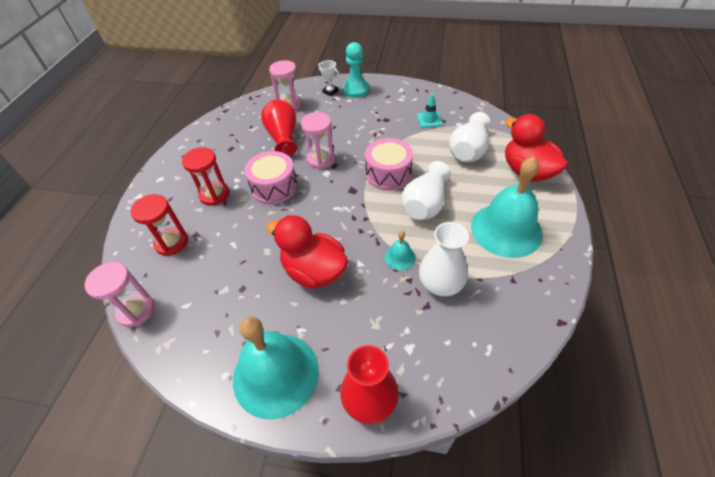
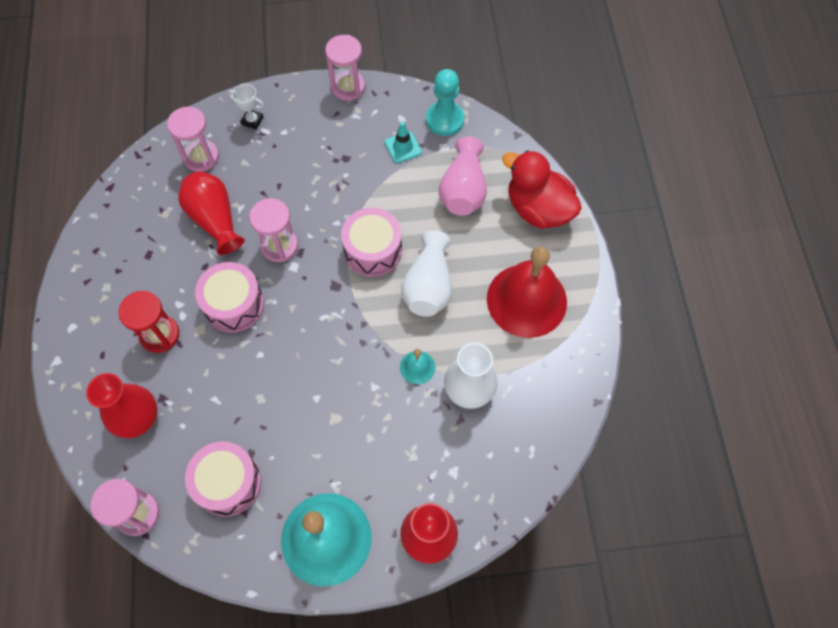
camera: 20 degrees left, 15 degrees up
(171, 242) = (136, 417): red hourglass -> red vase
(215, 306) = (228, 483): none -> pink drum
(314, 271) = (325, 410): red duck -> none
(356, 90) = (288, 110): turquoise pawn -> turquoise pawn (444, 120)
(400, 84) = (348, 87): none -> pink hourglass
(468, 150) = (463, 190): white vase -> pink vase
(506, 229) = (526, 300): turquoise bell -> red bell

